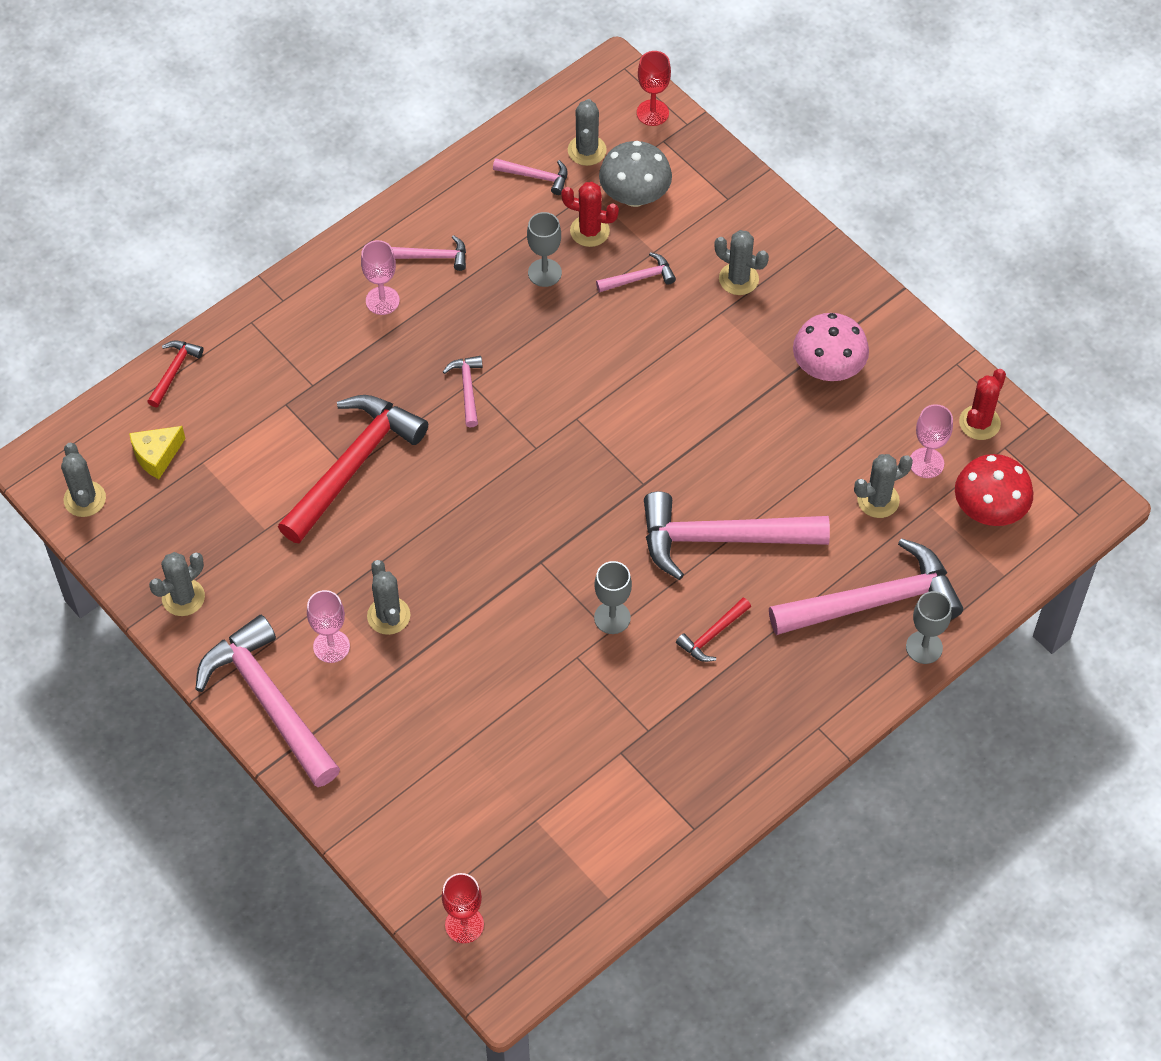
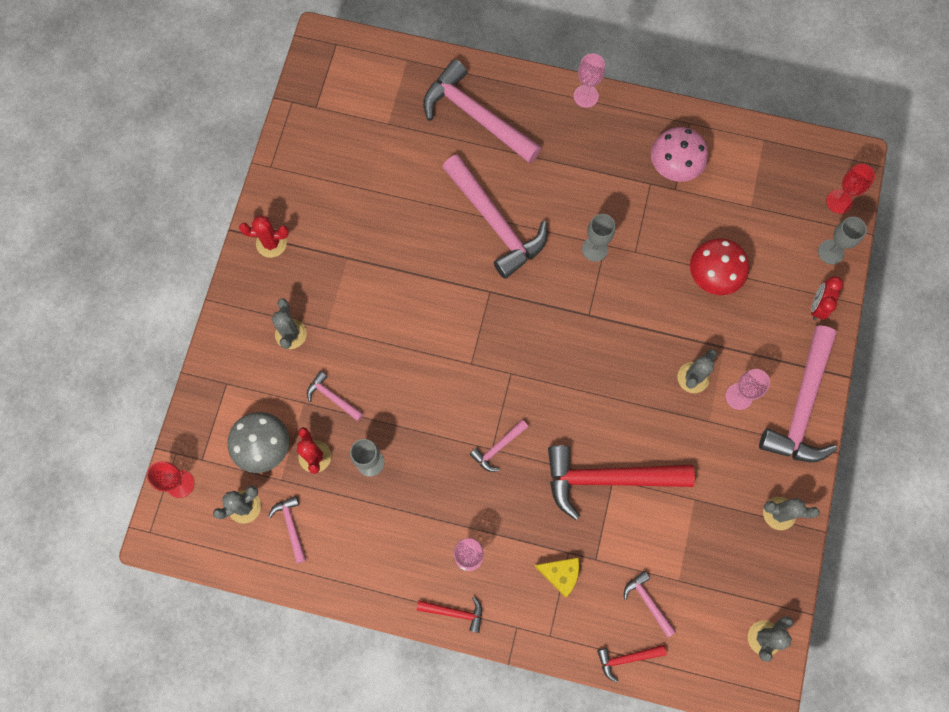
camera: 125 degrees left, 15 degrees up
(156, 456) = (697, 615): yellow cheese -> yellow cheese (560, 574)
(361, 802) = (817, 306): none -> red clock
(434, 257) = (408, 548): pink hammer -> pink hammer (648, 602)
(712, 635) = (563, 187): red hammer -> red hammer (454, 612)
(828, 368) = (325, 237): pink mushroom -> pink mushroom (674, 166)
(878, 500) = (404, 153): grey cactus -> none
(924, 647) = (486, 74): grey goblet -> grey goblet (831, 252)
(926, 463) = (358, 142): pink goblet -> pink goblet (586, 96)
(979, 423) = (307, 130): red cactus -> red cactus (271, 243)
(989, 509) = (367, 91): red mushroom -> red mushroom (713, 276)

